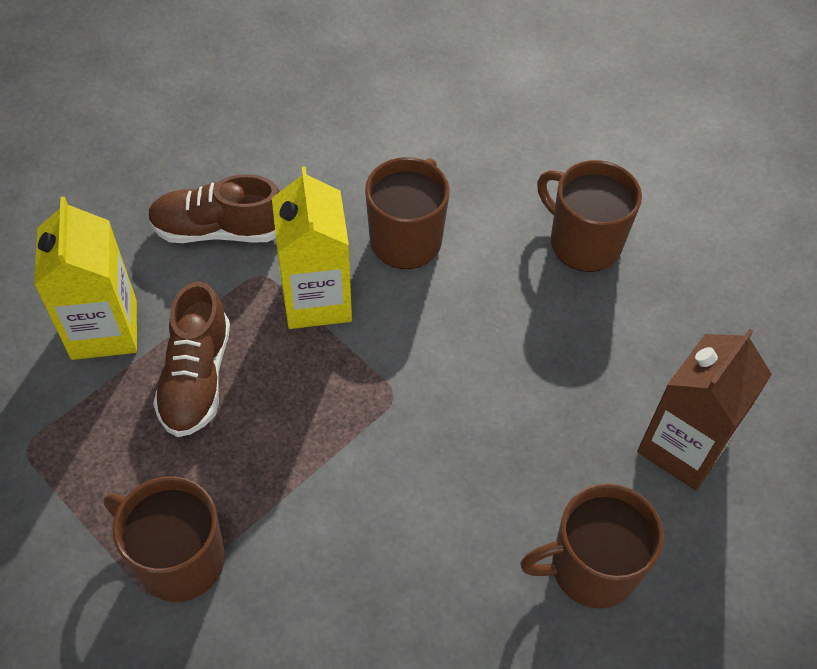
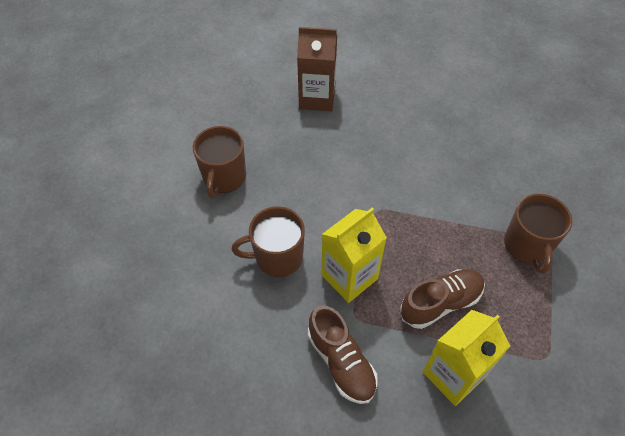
camera: 120 degrees left, 0 degrees up
(591, 568) = (397, 105): brown mug -> none

